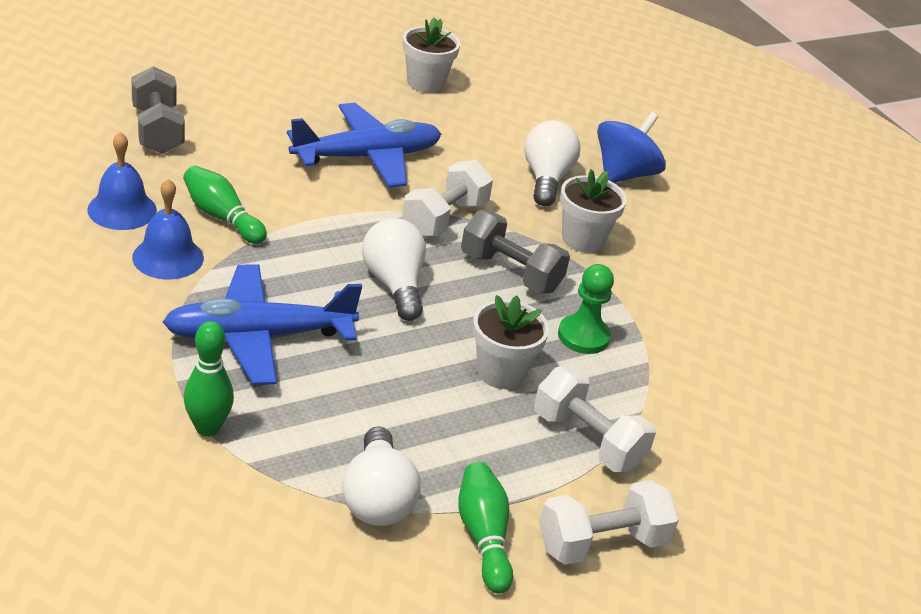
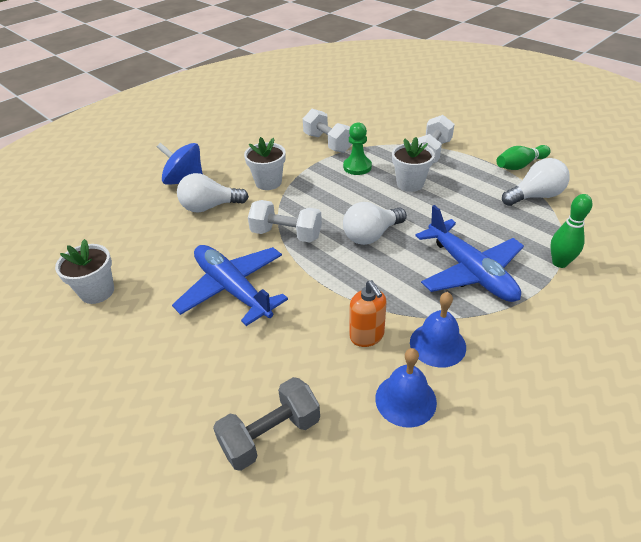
camera: 100 degrees left, 5 degrees up
(222, 217) = (367, 336): green bowling pin -> orange soap dispenser
(510, 272) = (322, 199): grey dumbbell -> none
(602, 543) = (488, 139): white dumbbell -> white dumbbell (328, 143)

